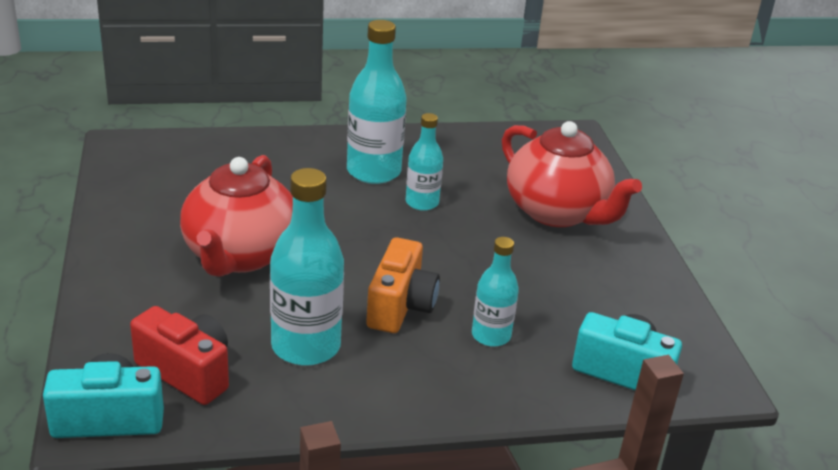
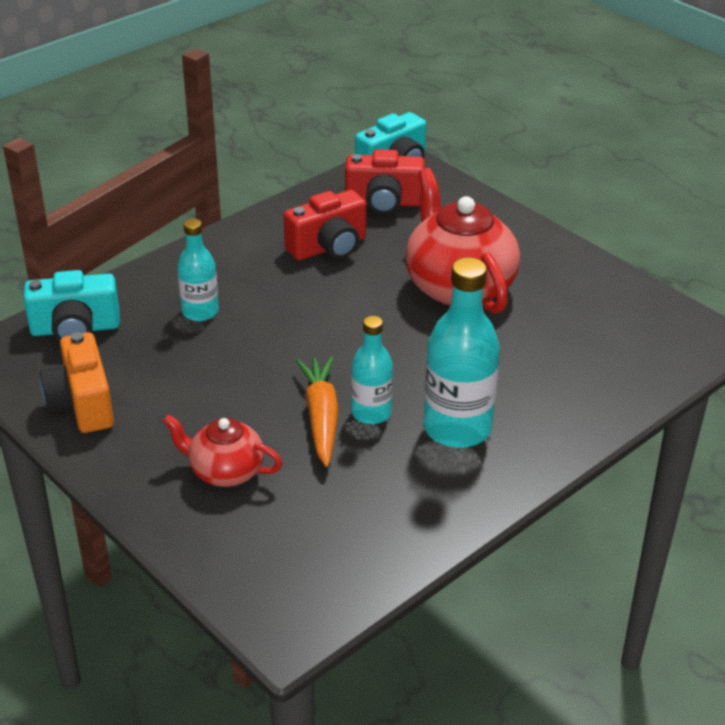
camera: 150 degrees right, 5 degrees up
(306, 346) = (328, 247): turquoise bottle -> red camera
(400, 306) = (291, 303): orange camera -> orange camera (82, 404)
(461, 214) = (321, 417): none -> orange carrot
(558, 212) = (225, 471): red teapot -> red teapot, size x0.56

